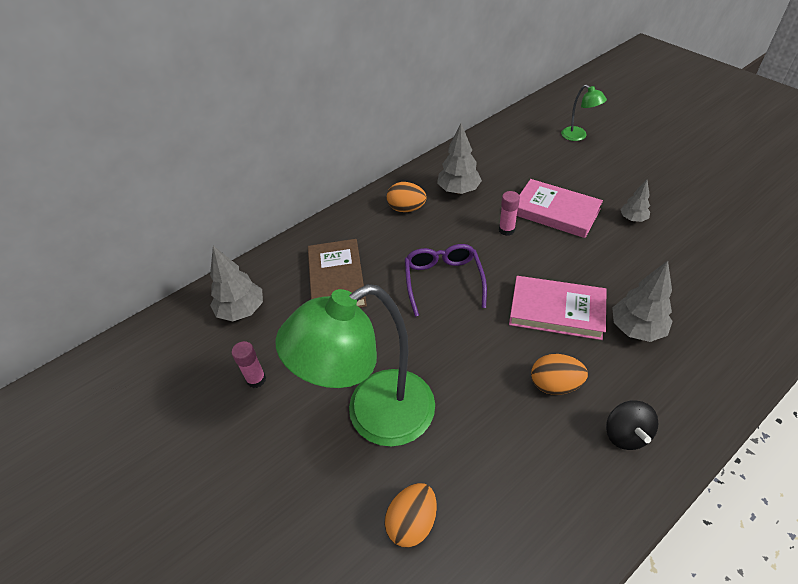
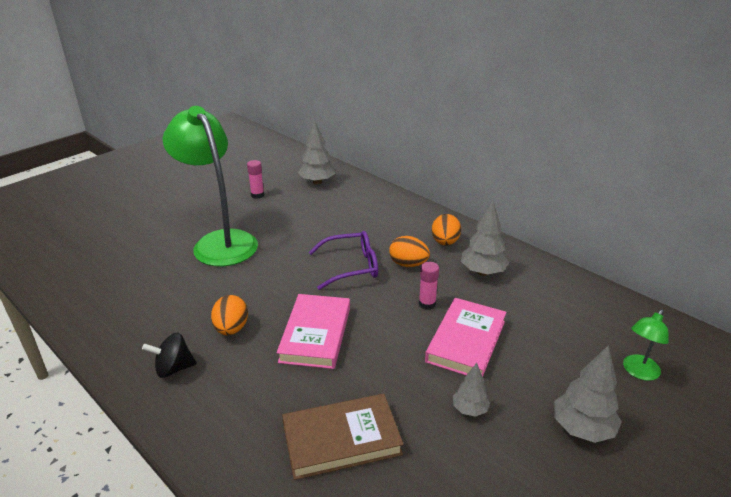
camera: 80 degrees right, 15 degrees down
(336, 279) = (350, 215): brown book -> brown book (341, 439)
(412, 522) = (138, 261): orange egg -> orange egg (408, 264)
(636, 329) = (290, 390): grey tree -> grey tree (582, 429)

